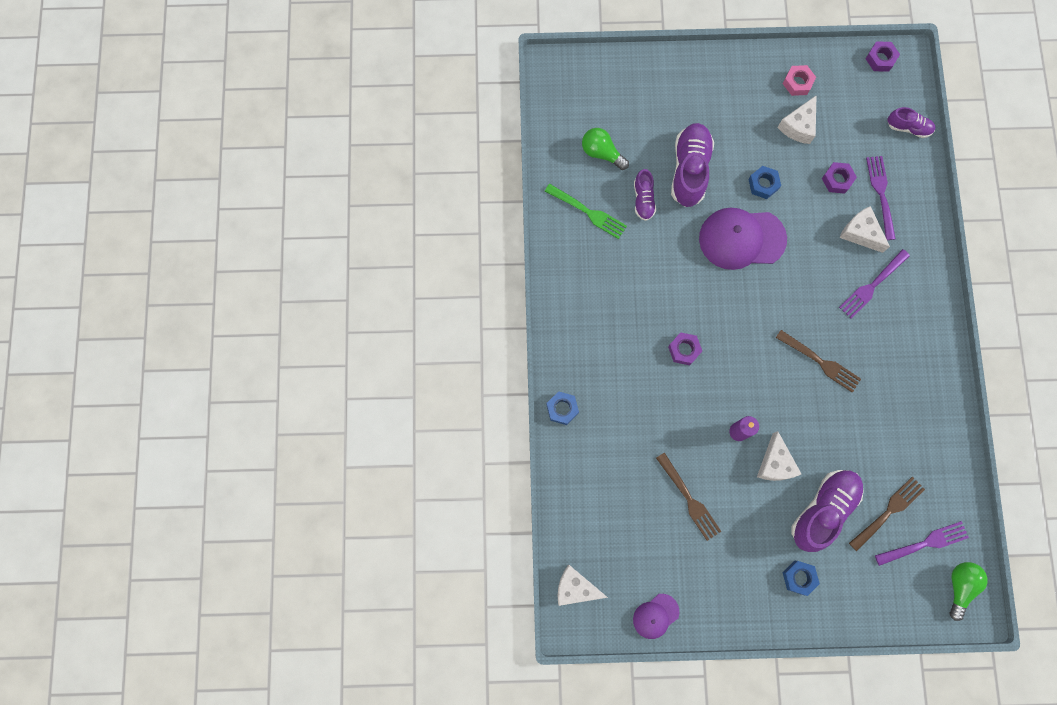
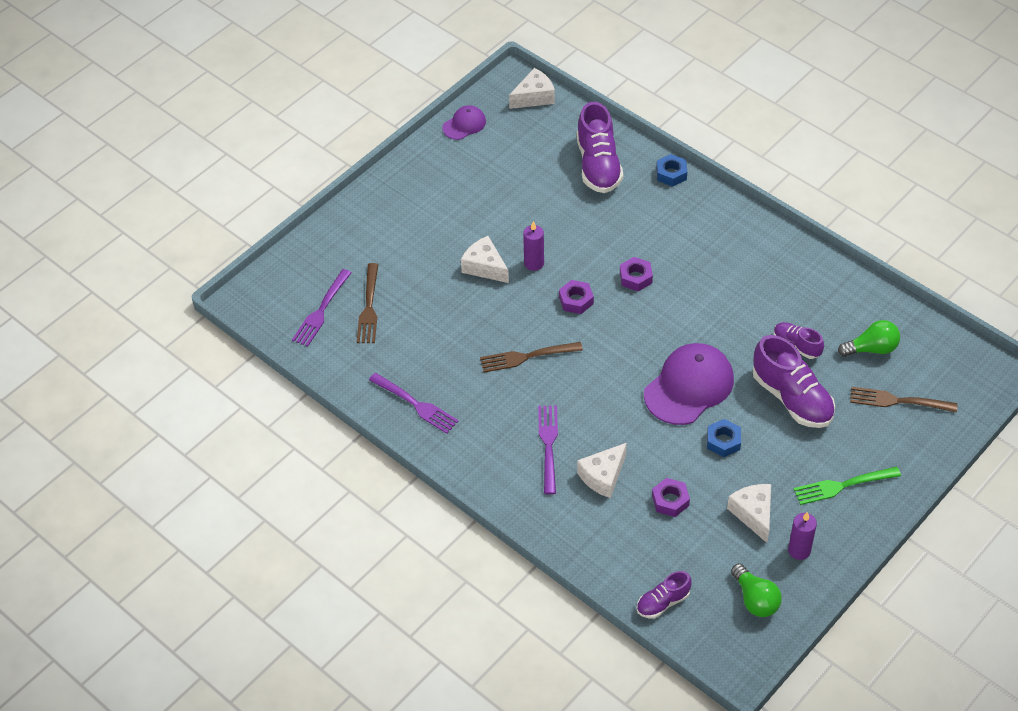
camera: 135 degrees right, 25 degrees down
(587, 212) = (823, 300): green fork -> green fork (843, 485)
(655, 616) = (464, 124): purple cap -> purple cap turned 45 degrees clockwise
(688, 498) = (520, 198): brown fork -> brown fork (899, 401)
(797, 83) = (799, 550): pink nut -> purple candle
(799, 577) = (391, 219): blue nut -> none
(823, 510) = (418, 269): purple shoe -> purple shoe (598, 165)
(860, 233) = (603, 476): white cheese -> white cheese turned 135 degrees clockwise
(880, 59) = (757, 643): purple nut -> purple nut (576, 300)
(881, 194) = (621, 522): purple fork -> purple fork (415, 404)
(959, 586) = (268, 306): green light bulb -> green light bulb (755, 599)

